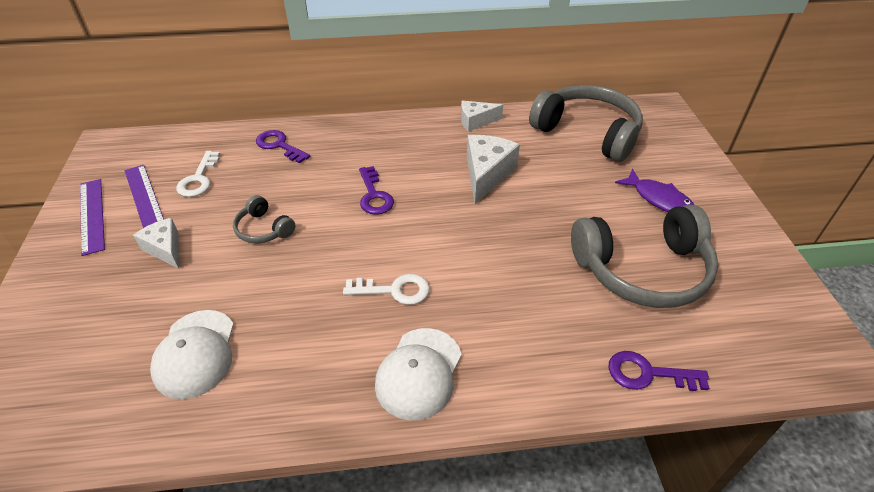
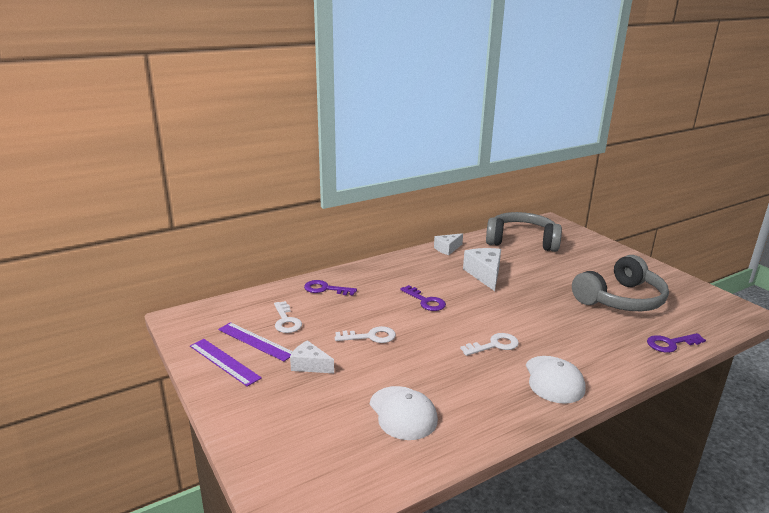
camera: 25 degrees left, 20 degrees down
(264, 229) = (370, 336): grey headphones -> white key
(659, 199) = (595, 265): purple fish -> none

